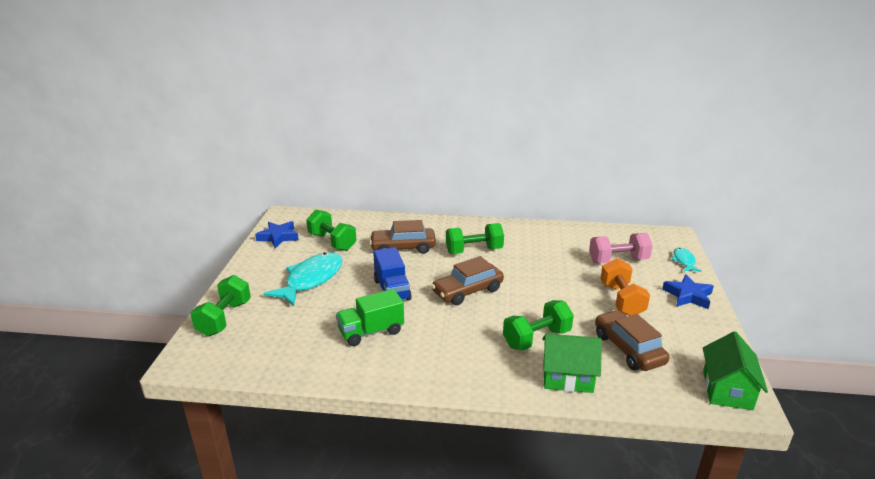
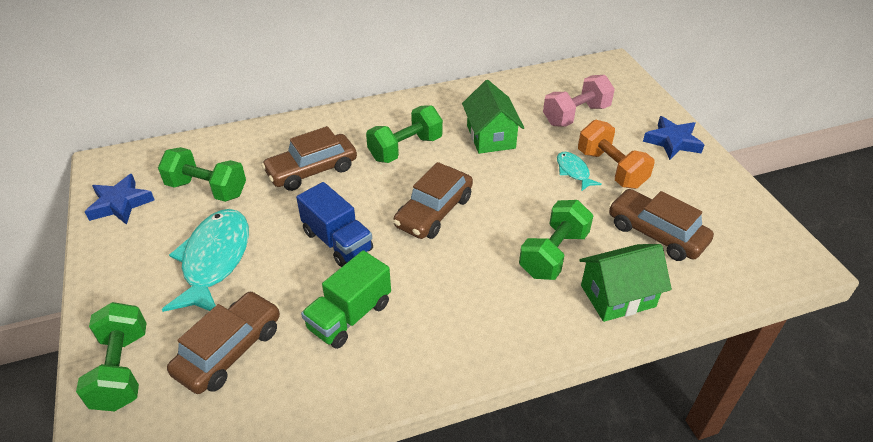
camera: 25 degrees left, 15 degrees up
(288, 327) = (229, 350): none -> brown car
(684, 261) = (642, 96): turquoise fish -> turquoise fish (573, 171)
(727, 390) = (777, 252): green house -> green house (490, 137)

